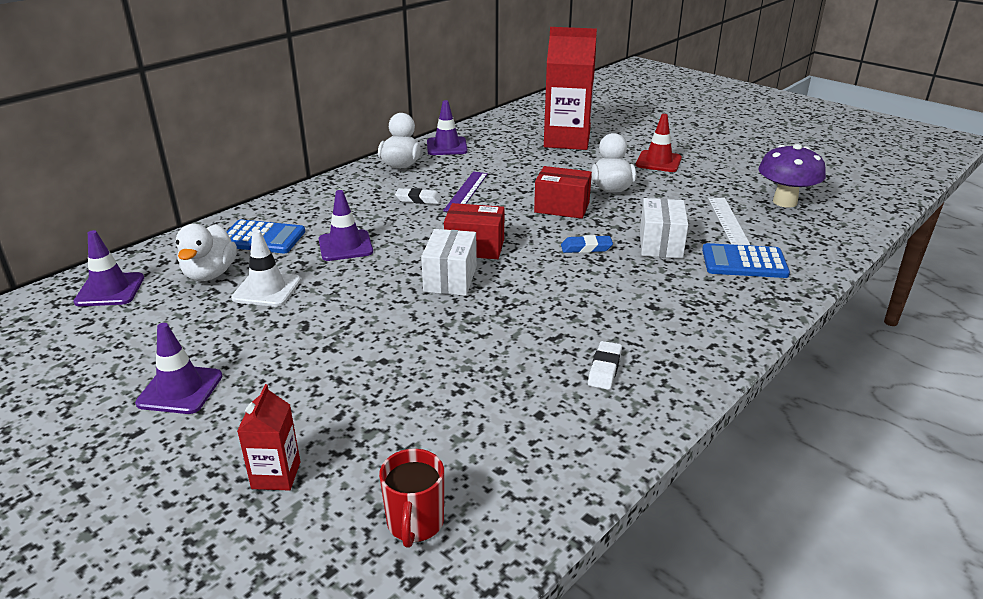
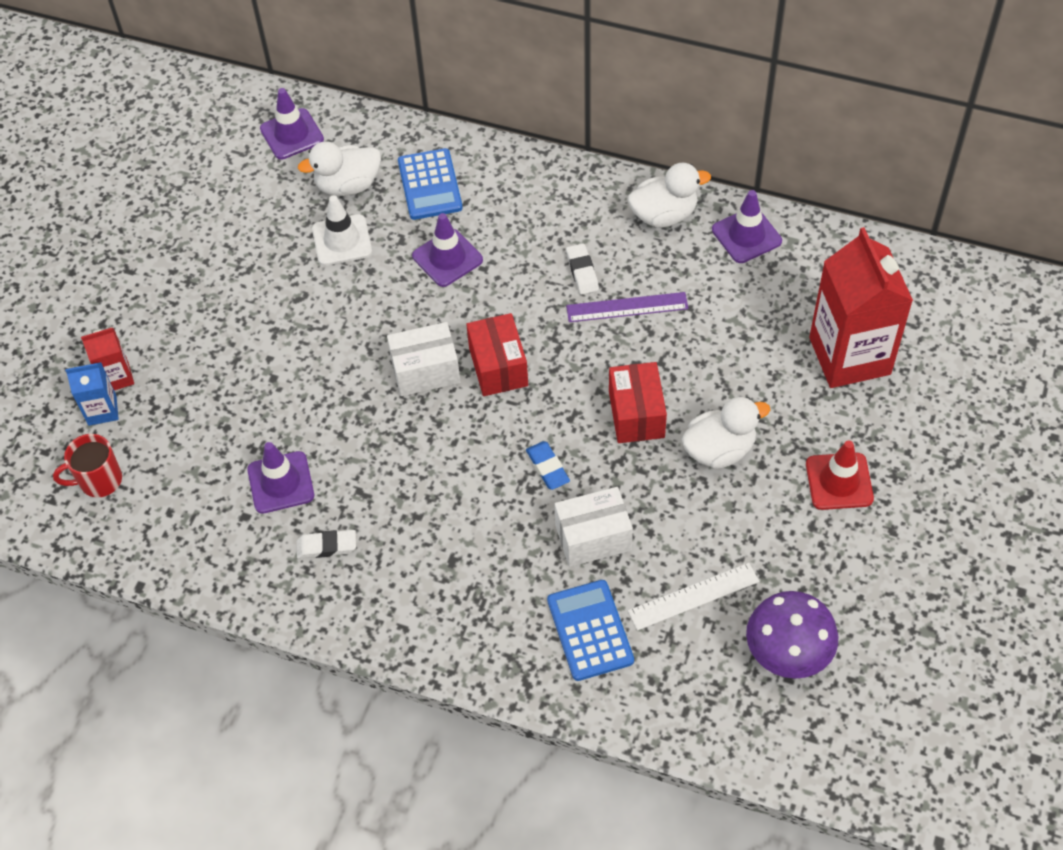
camera: 70 degrees right, 25 degrees up
(180, 390) = (183, 266): purple traffic cone -> purple traffic cone (281, 482)
(313, 498) = (102, 410): none -> blue carton

